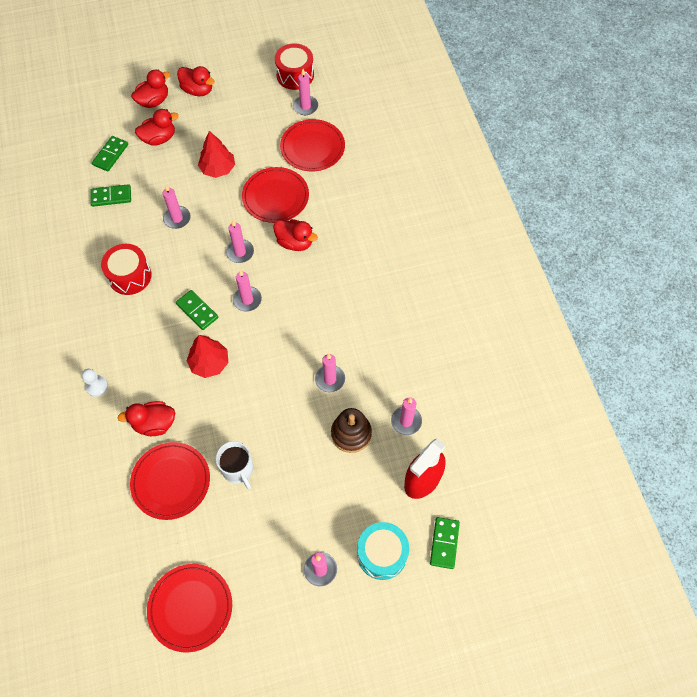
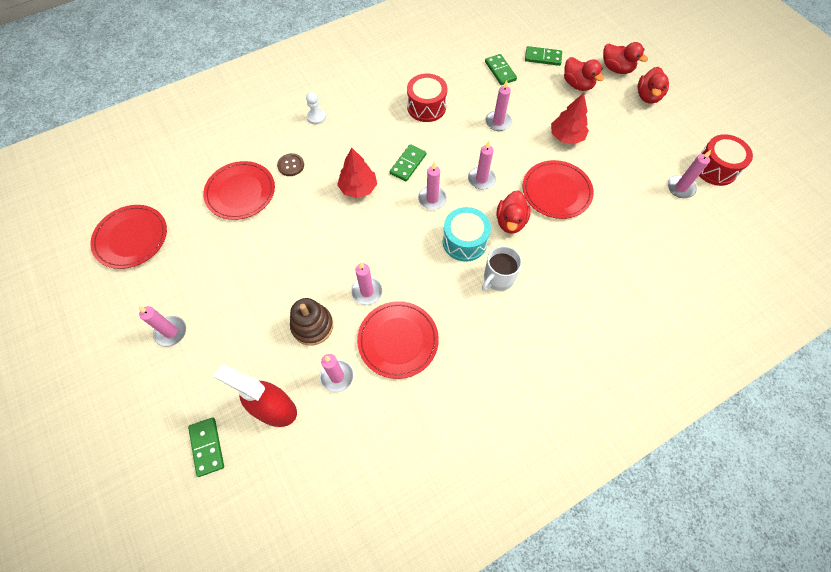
camera: 75 degrees right, 0 degrees up
(154, 424) = (291, 165): red duck -> brown button
(238, 469) = (259, 239): white mug -> white mug (498, 278)
(312, 147) = (632, 207): red plate -> red plate (398, 340)
(382, 554) = (190, 385): turquoise drum -> turquoise drum (464, 241)
(444, 543) = (207, 447): green domino -> green domino turned 75 degrees clockwise

